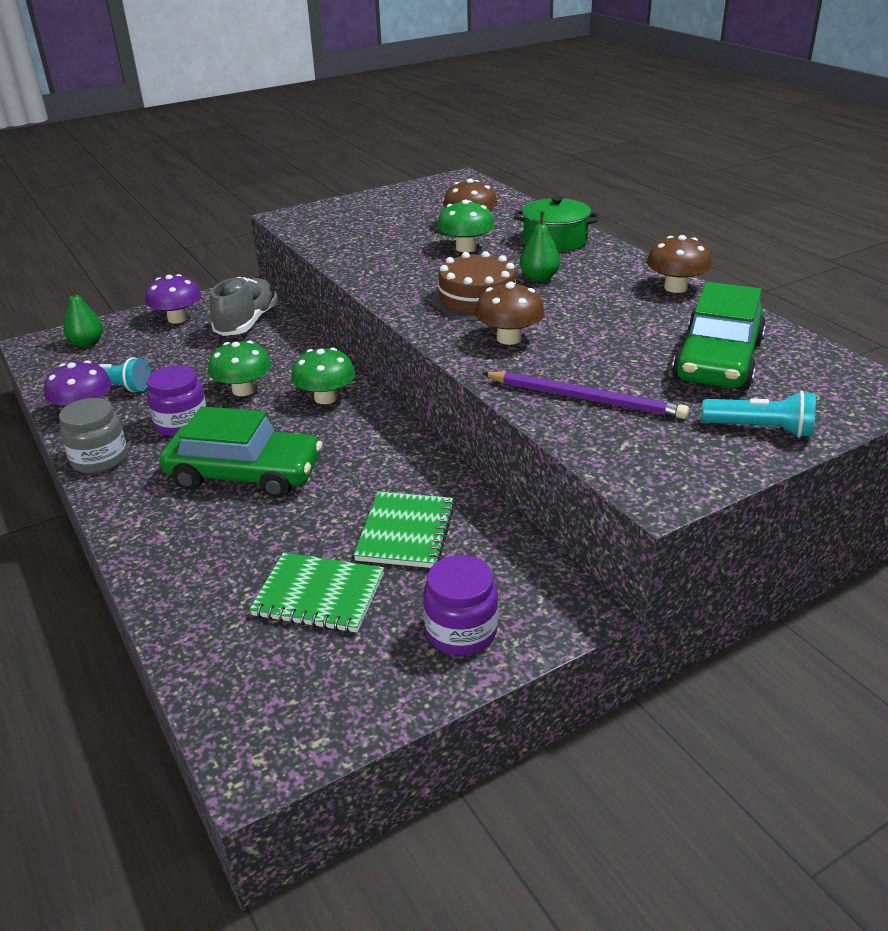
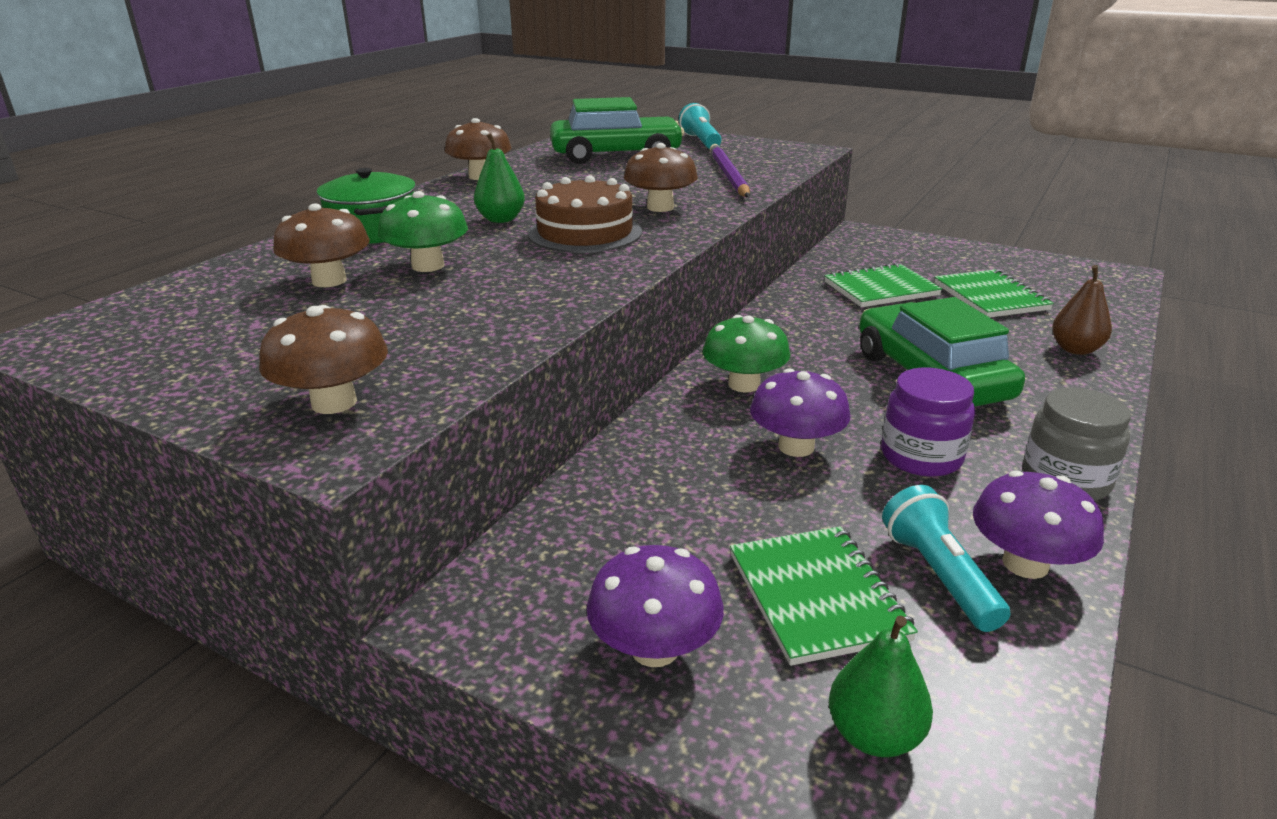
camera: 120 degrees left, 5 degrees down
(149, 356) = (817, 596): none -> green notebook
(184, 575) = (1075, 349): none -> brown pear
(243, 390) = (796, 447): green mushroom -> purple mushroom
(247, 323) = (603, 540): grey shoe -> none
(322, 218) = (334, 402): none -> brown mushroom
(461, 631) = (935, 253): purple jar -> none

